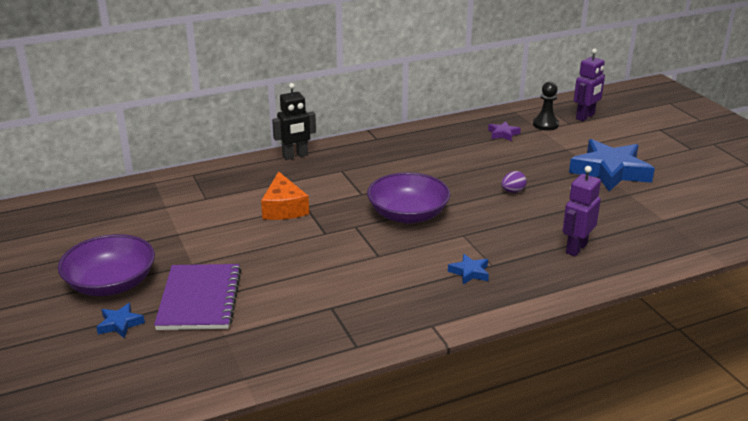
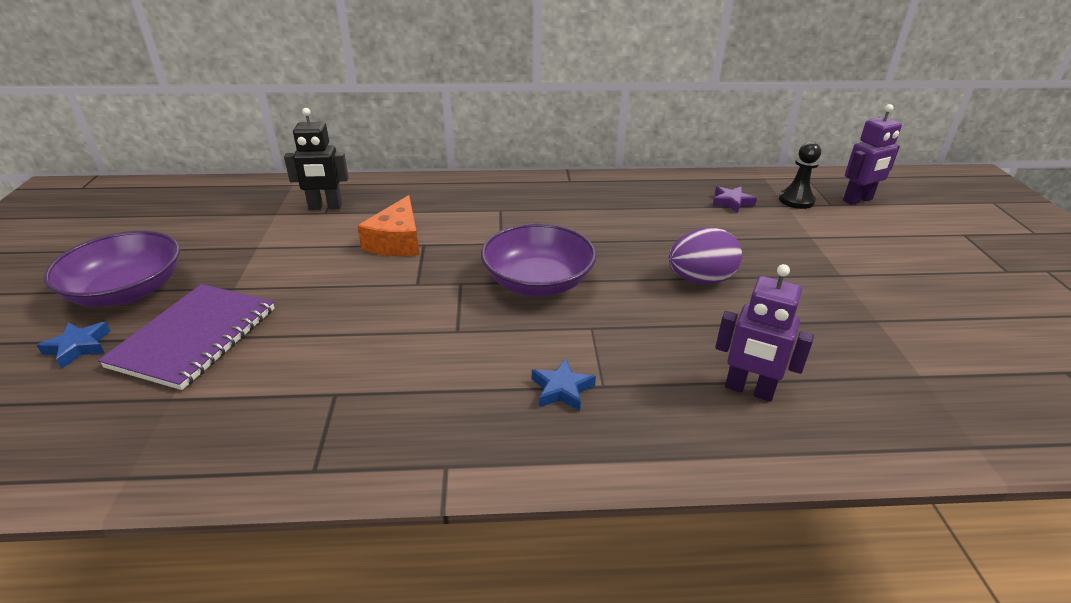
camera: 20 degrees right, 5 degrees up
(295, 156) = (462, 184): black robot -> black robot (325, 207)
(512, 191) = (700, 280): purple egg -> purple egg, size x1.83
(576, 248) = (749, 390): purple robot -> purple robot turned 120 degrees counterclockwise
(610, 171) = (861, 280): blue star -> none

